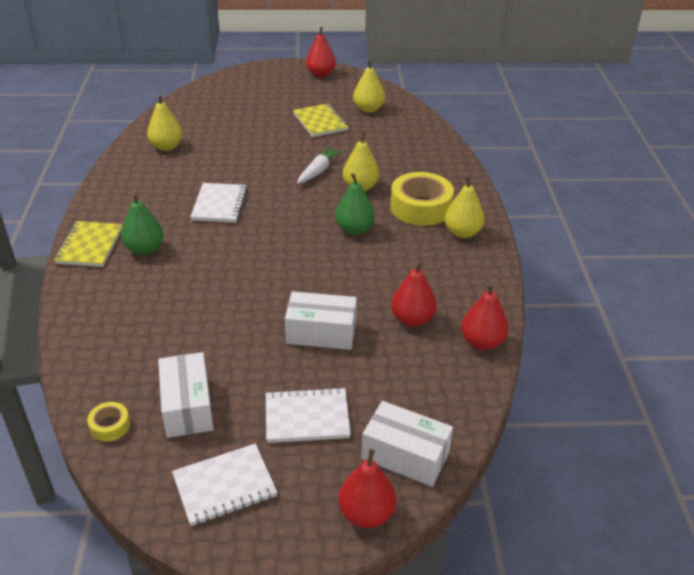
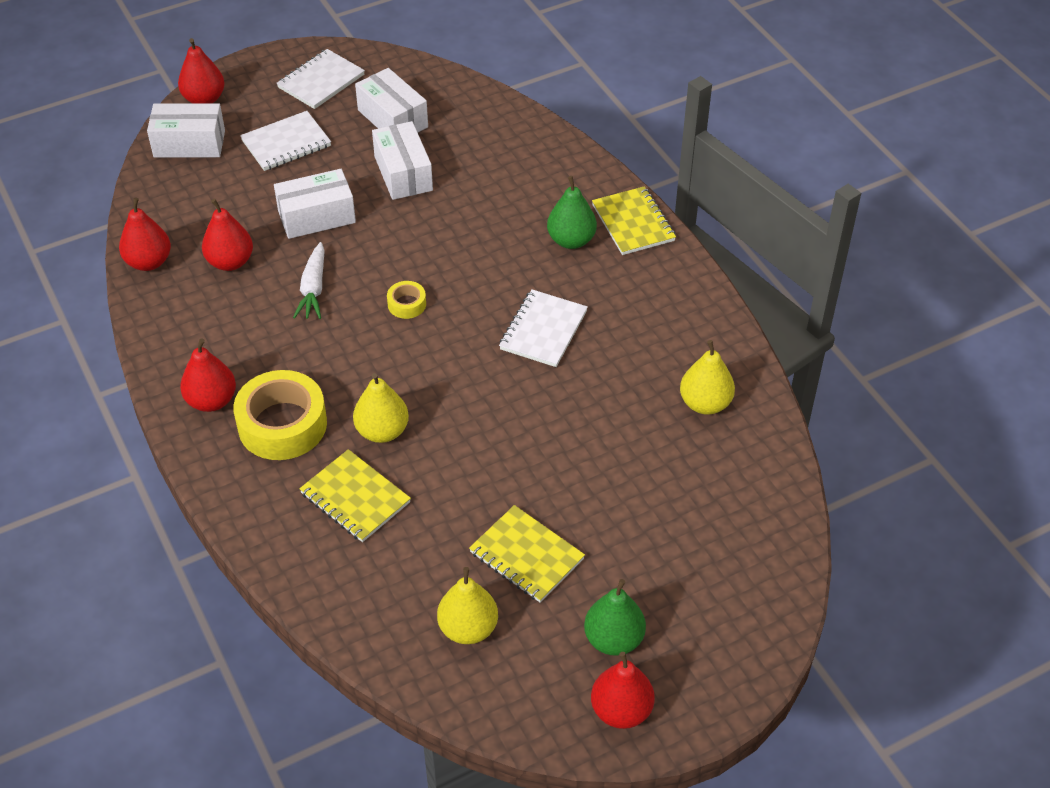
camera: 155 degrees right, 10 degrees up
(110, 426) = (442, 87): yellow tape -> yellow tape (407, 304)
(219, 205) = (543, 330): white notebook -> white notebook turned 45 degrees clockwise
(222, 345) = (403, 173): none -> white box
(318, 171) = (458, 440): white carrot -> white carrot (313, 289)
(354, 229) = (351, 355): green pear -> green pear (613, 639)
(395, 165) = (355, 498): none -> yellow notebook
(462, 233) = (211, 401): yellow pear -> red pear

